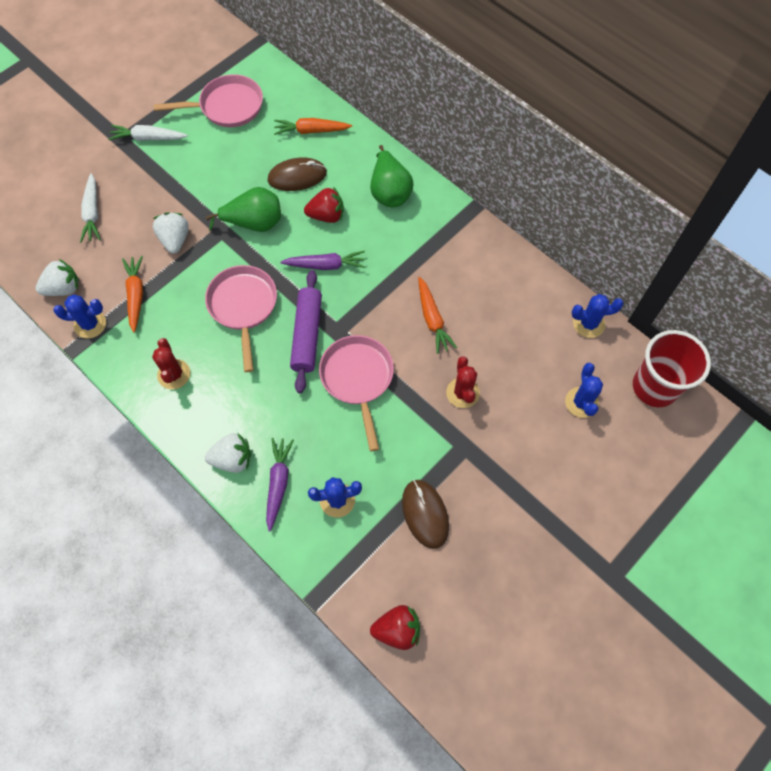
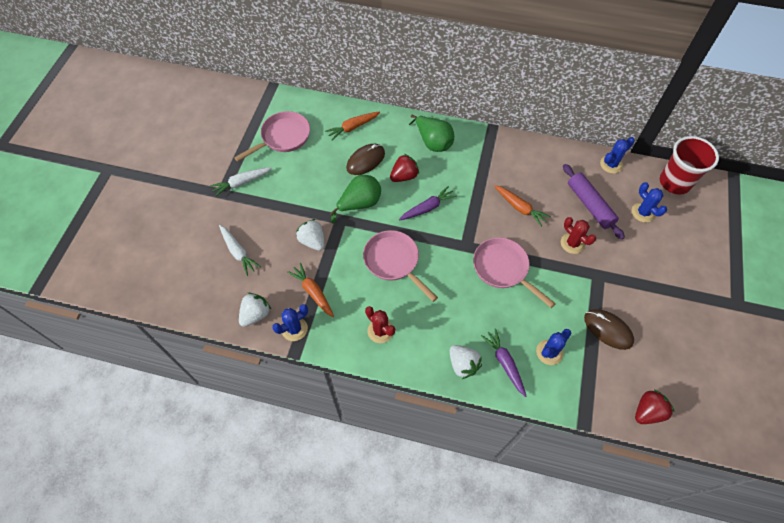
camera: 30 degrees left, 5 degrees down
(232, 459) = (463, 365): white strawberry -> white strawberry turned 90 degrees clockwise
(307, 335) = (449, 258): purple rolling pin -> purple rolling pin (589, 205)

